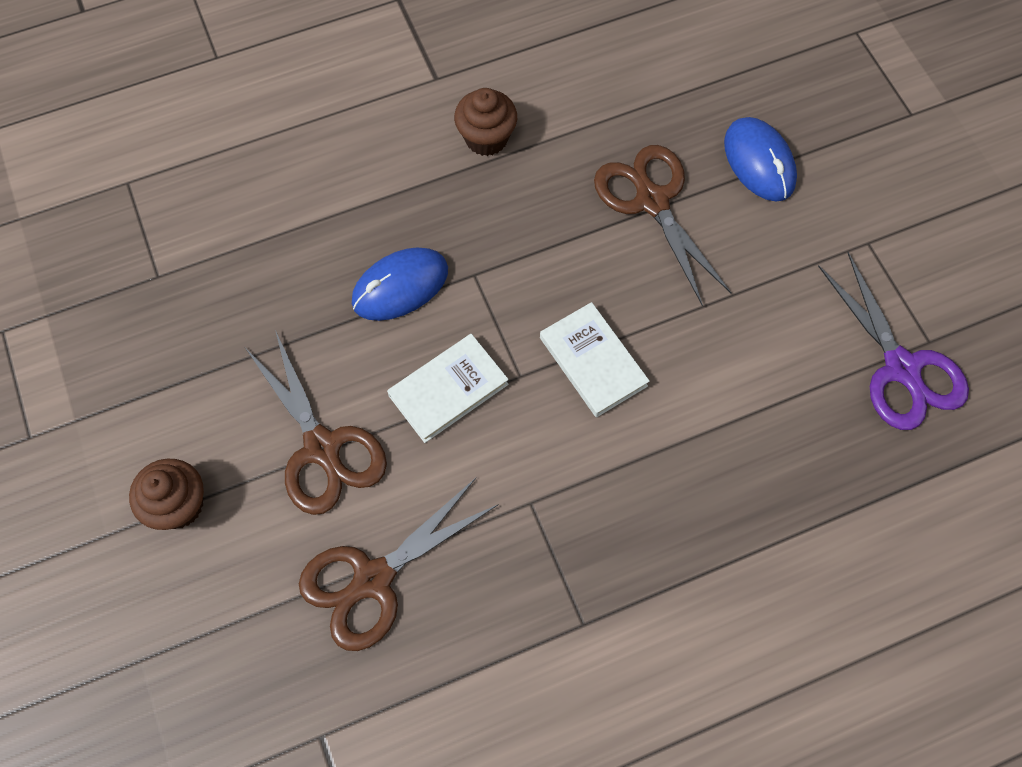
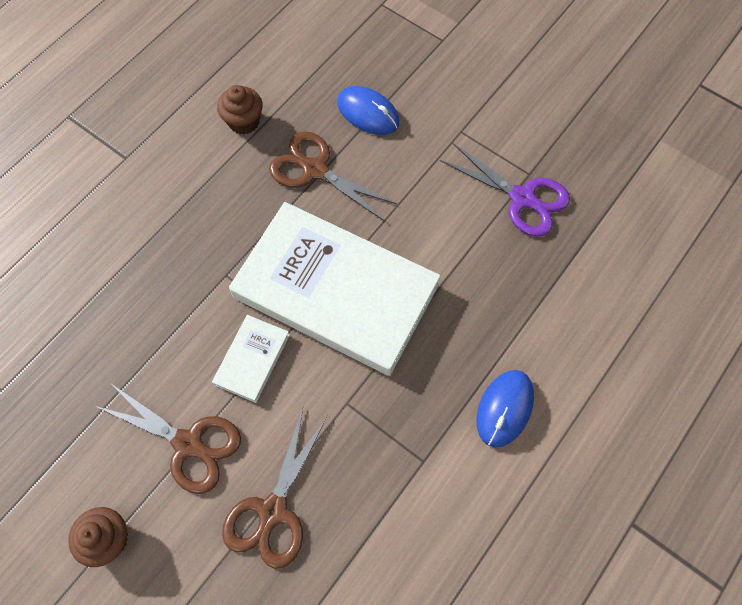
camera: 30 degrees left, 0 degrees up
(400, 286) = (180, 308): blue mouse -> blue mouse (504, 408)
(486, 138) = (183, 181): brown cupcake -> brown cupcake (244, 122)
(593, 362) = (335, 291): white book -> white book, size x2.39

